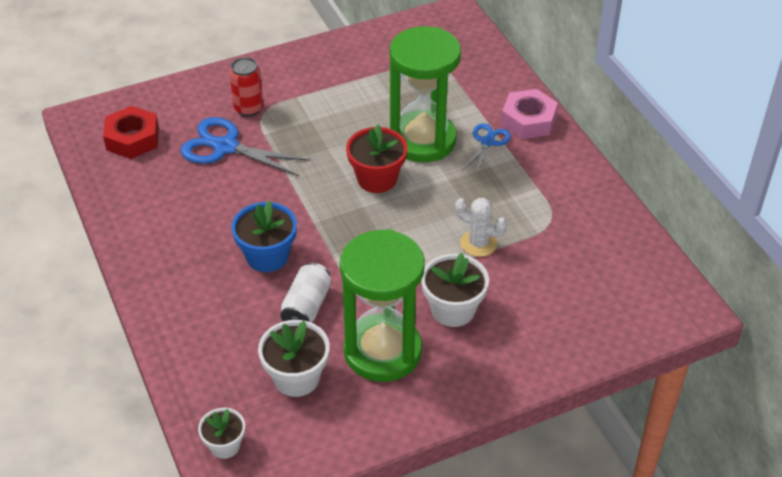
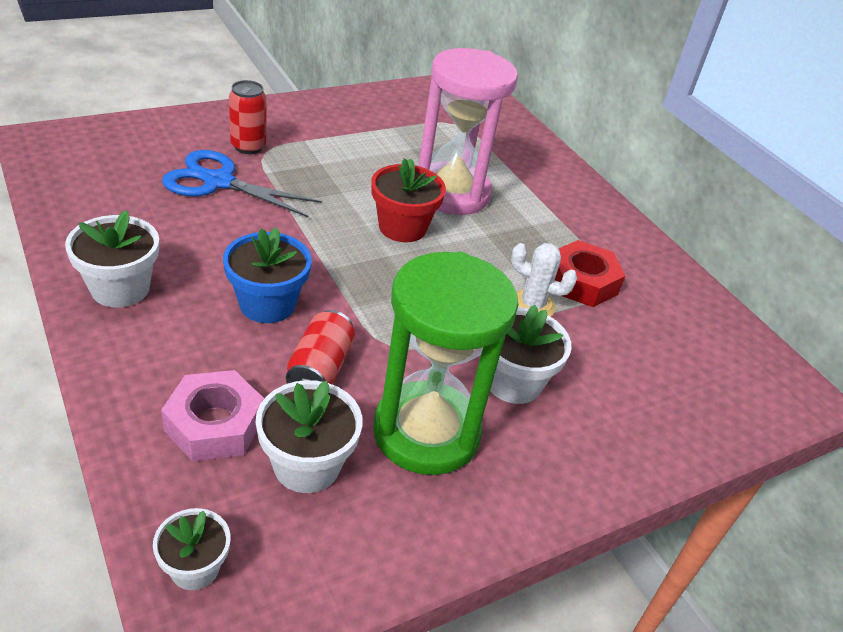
camera: 10 degrees left, 5 degrees down
(132, 139) = (103, 164): red nut -> red nut (582, 282)
(158, 250) = (120, 288): none -> white flower pot
(307, 306) = (320, 369): white can -> red can
(423, 140) = (452, 193): green hourglass -> pink hourglass
(487, 142) = (525, 200): blue scissors -> none
(528, 120) = (566, 183): pink nut -> pink nut (215, 424)

